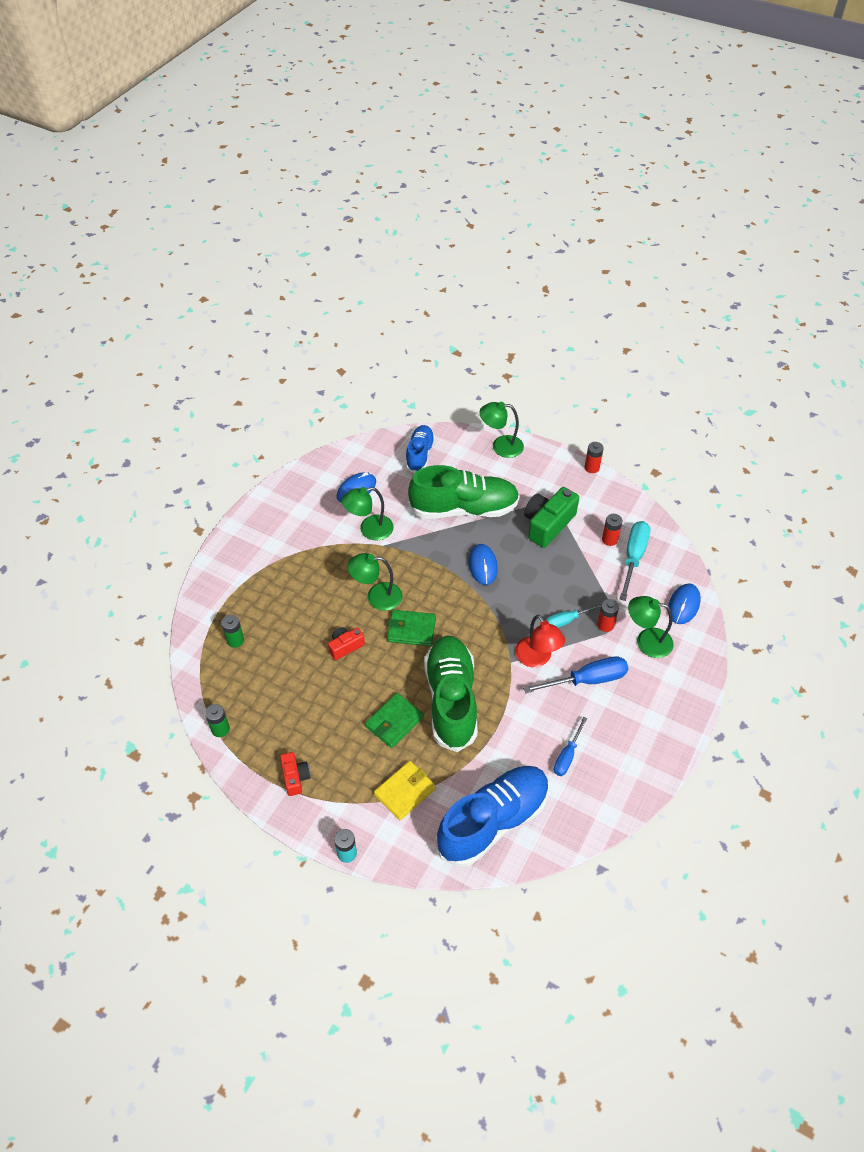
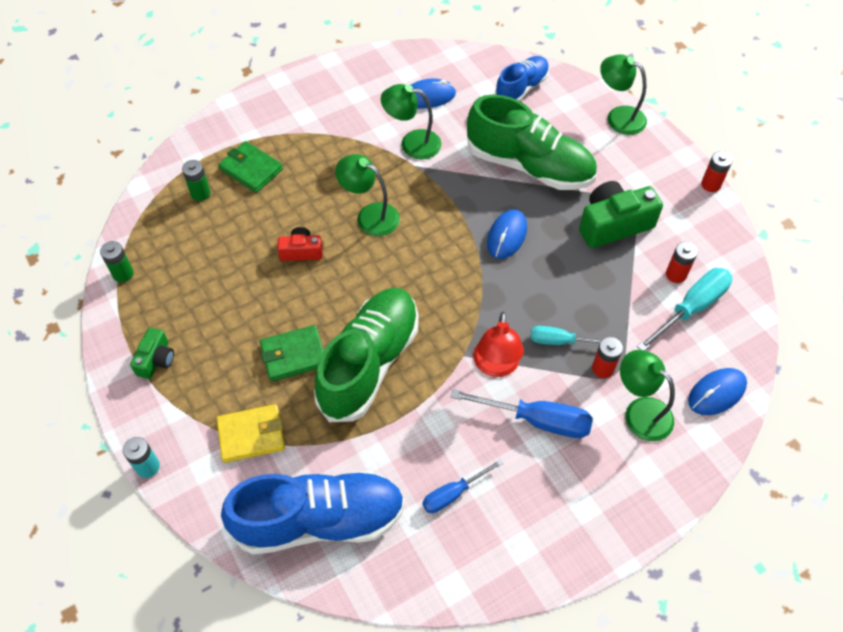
camera: 30 degrees right, 5 degrees up
(295, 777) = (156, 360): red camera -> green camera
(411, 630) = (381, 267): green wallet -> green wallet (251, 169)

